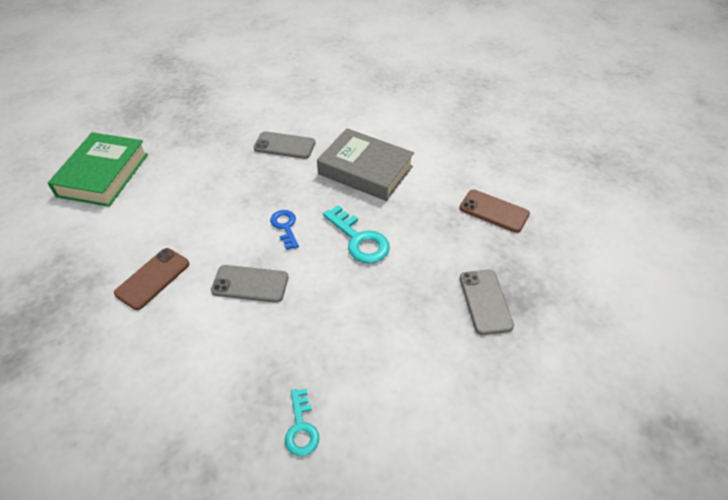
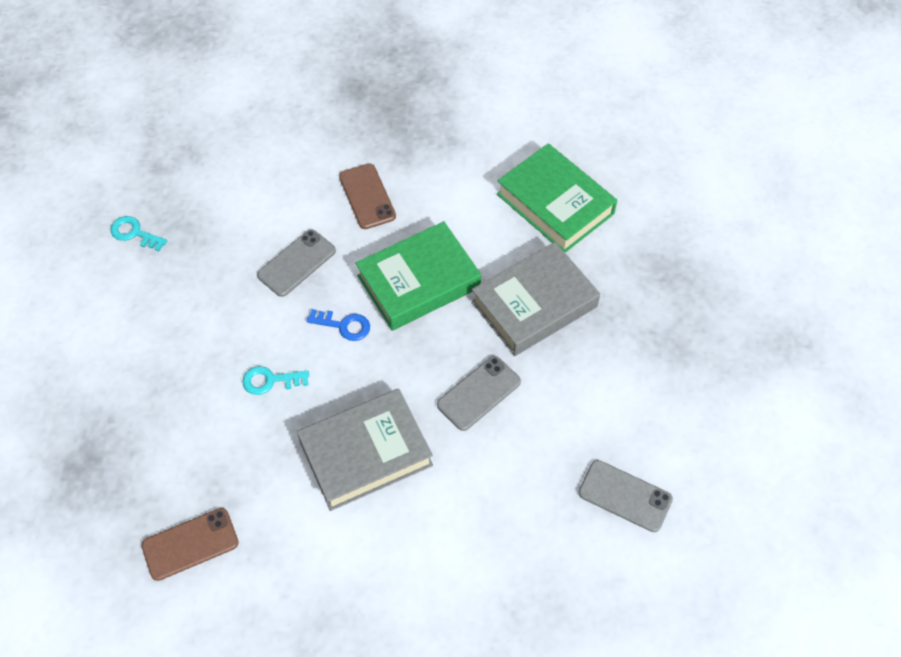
camera: 125 degrees right, 10 degrees up
(200, 150) = (534, 304): none -> grey book
(219, 208) = (418, 282): none -> green book
(359, 239) = (270, 380): turquoise key -> turquoise key, size x0.64
(485, 301) = (104, 438): grey phone -> grey phone (625, 496)

